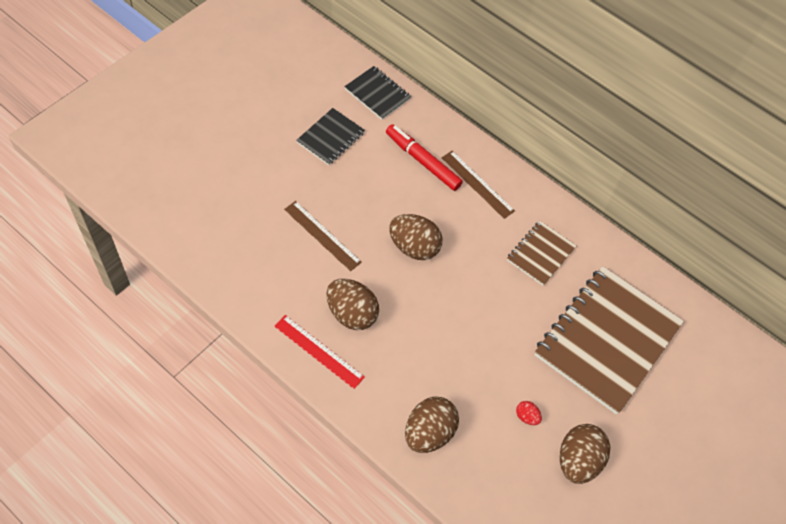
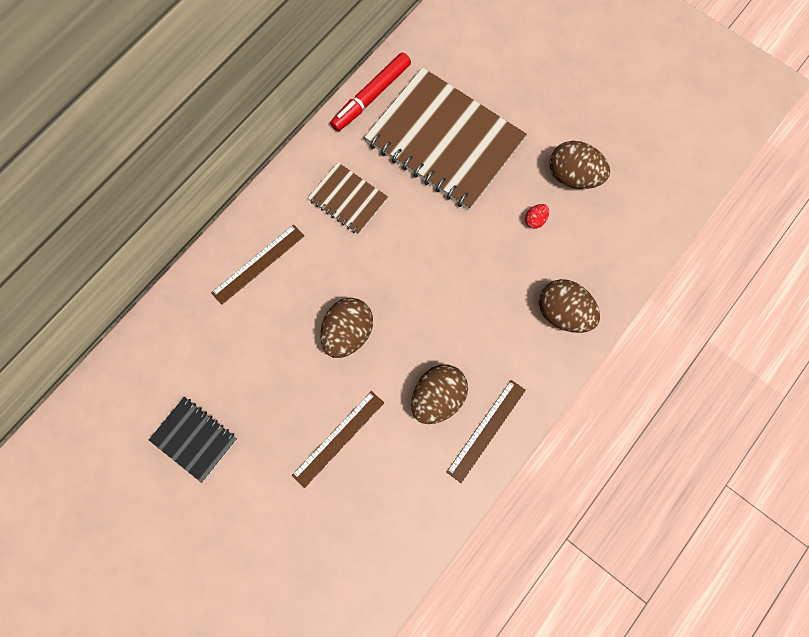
camera: 85 degrees left, 15 degrees up
(319, 351) = (486, 430): red ruler -> brown ruler
(377, 94) = (123, 384): black notebook -> none
(422, 161) = (228, 326): red marker -> red marker (371, 96)

